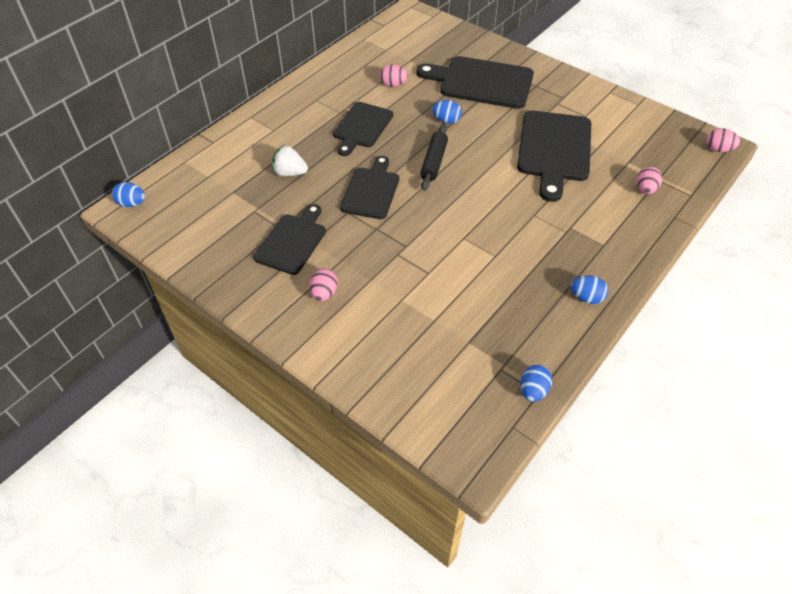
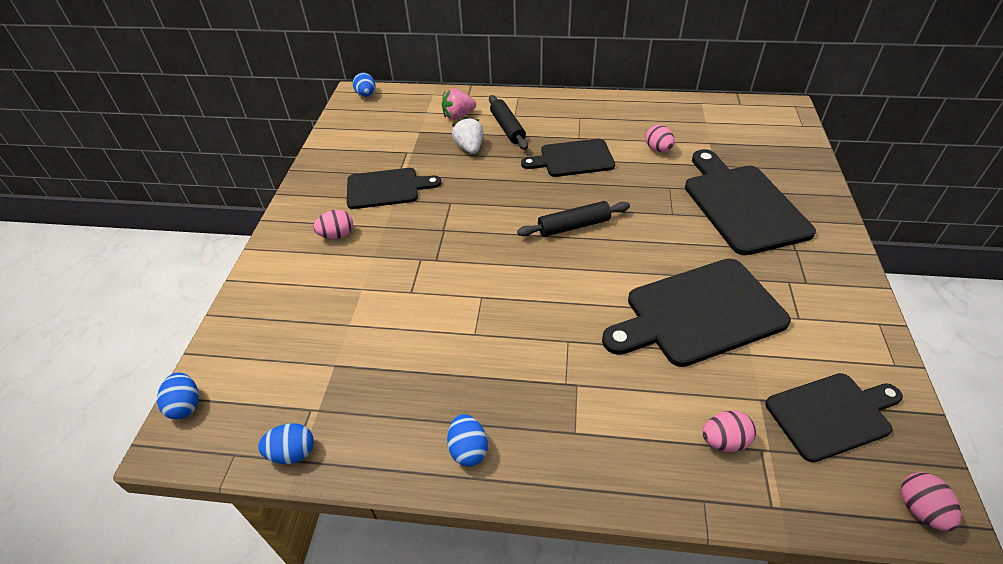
camera: 60 degrees right, 5 degrees down
(237, 160) = (458, 116): none -> pink strawberry
(287, 141) = (507, 128): none -> black rolling pin
(371, 190) = (491, 203): black cutting board -> black cutting board (832, 414)
(446, 120) = (647, 207): blue egg -> blue egg (186, 405)

